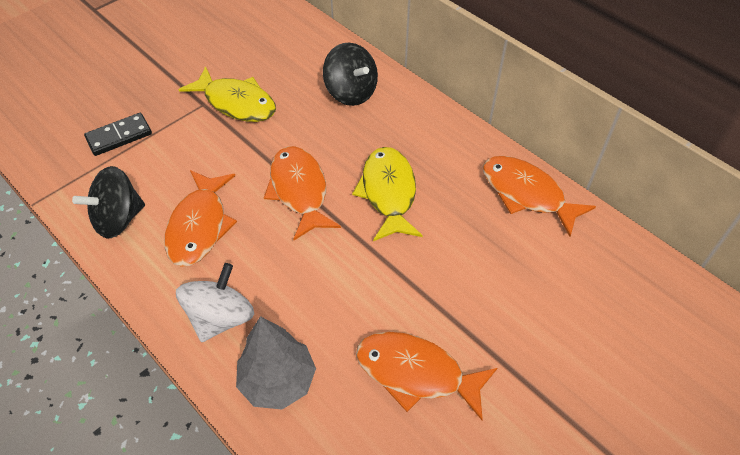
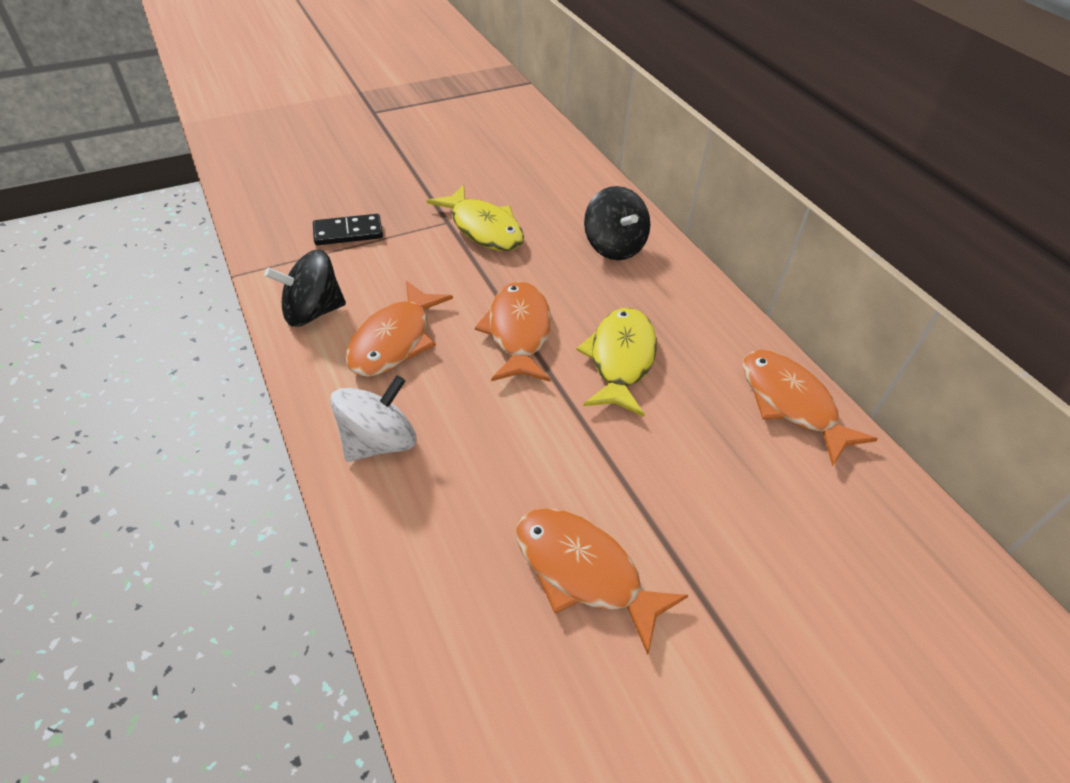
camera: 15 degrees right, 5 degrees down
(278, 381) = (415, 530): grey tree -> none

